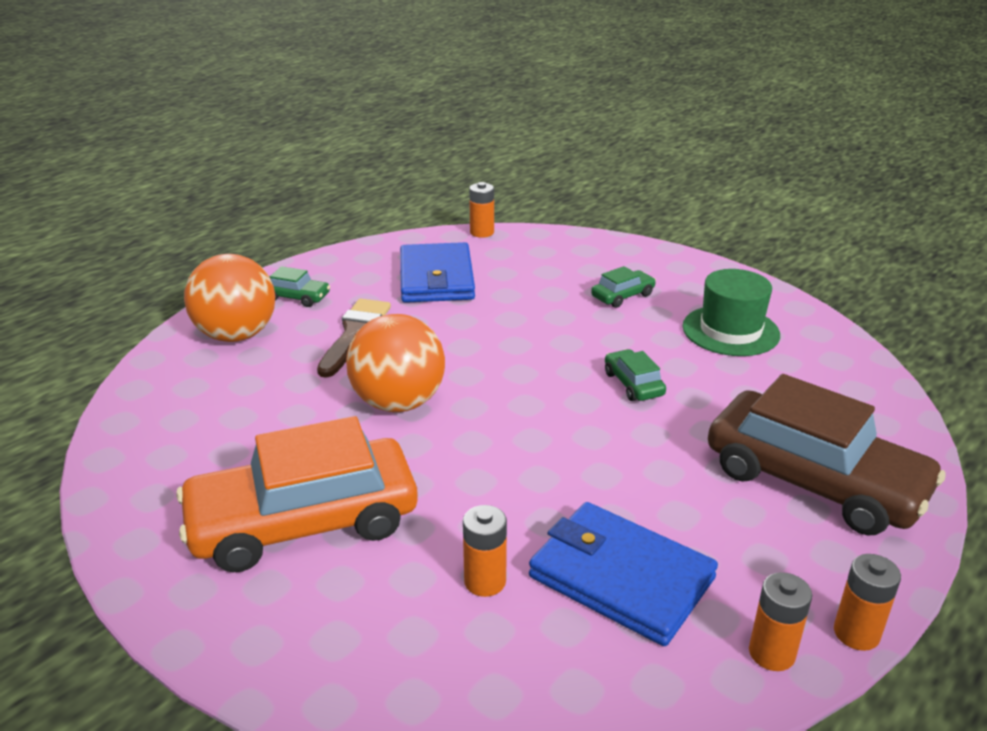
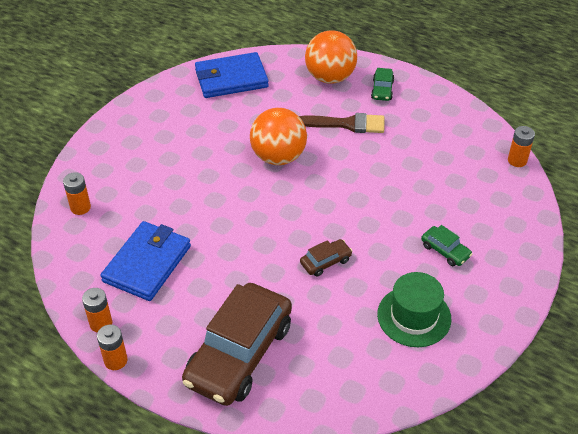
camera: 80 degrees right, 15 degrees up
(303, 522) = (173, 143): orange car -> none
(436, 278) = (432, 148): blue wallet -> blue wallet (231, 79)
(485, 581) = (140, 213): orange battery -> orange battery (80, 207)
(633, 384) = (325, 261): green car -> brown car

